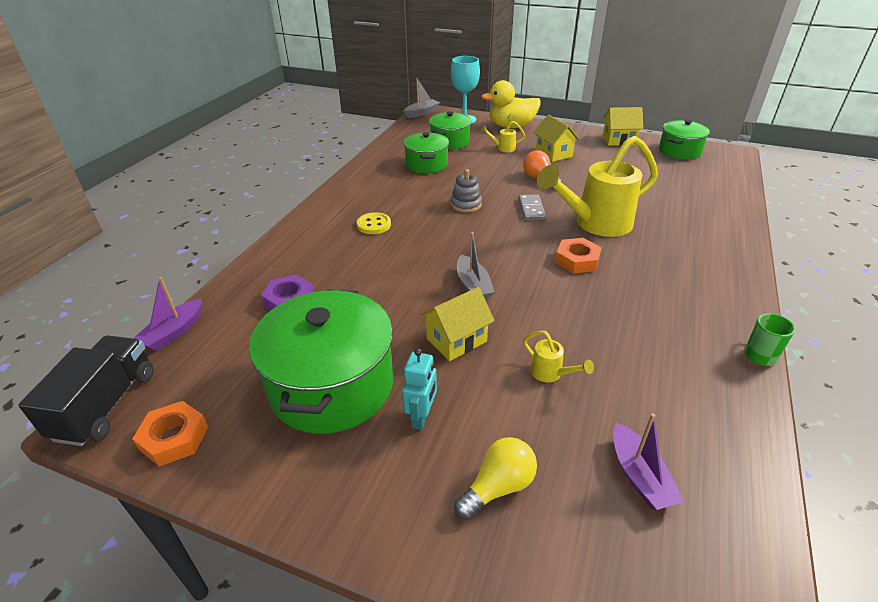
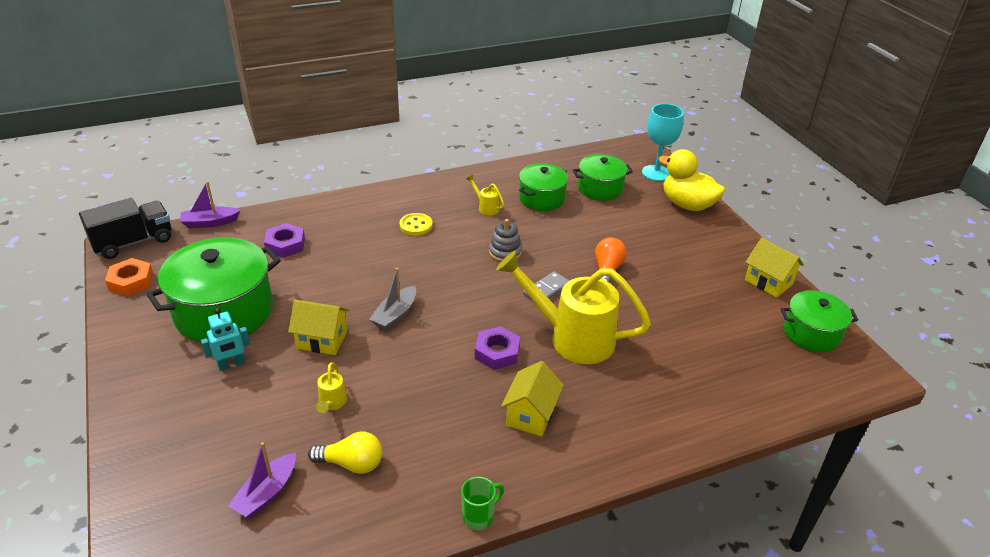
camera: 45 degrees right, 0 degrees up
(422, 113) = (630, 145): grey boat -> none
(498, 487) = (201, 429): yellow light bulb -> yellow light bulb (351, 464)
(503, 148) = (634, 222): yellow watering can -> yellow watering can (486, 207)
(553, 154) = (670, 255): yellow house -> yellow house (531, 415)
(577, 260) = (497, 352): orange nut -> purple nut

